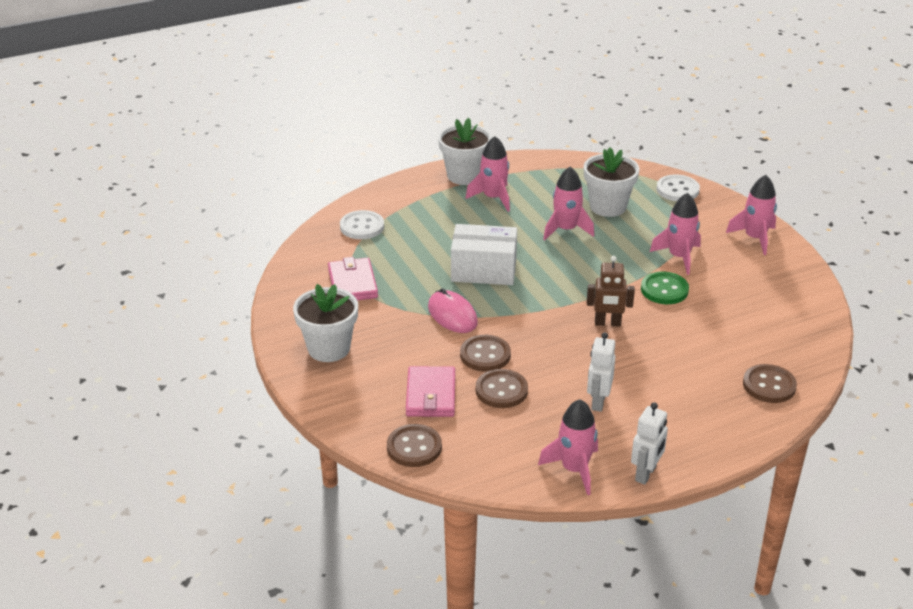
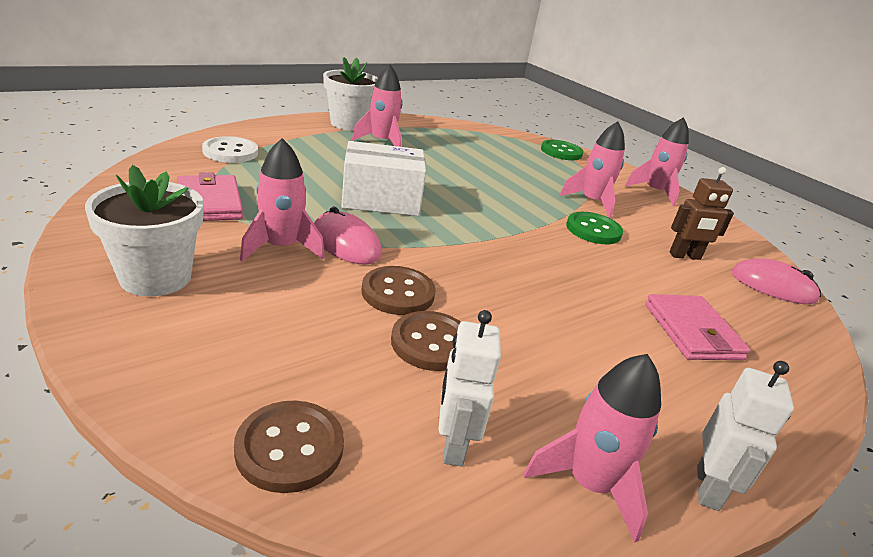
camera: 15 degrees left, 5 degrees down
(431, 395) = (319, 350): pink wallet -> pink wallet (692, 331)
(566, 230) = (465, 172): pink rocket -> pink rocket (281, 247)
(598, 402) = (577, 361): white robot -> white robot (453, 444)
(607, 323) = (546, 261): brown robot -> brown robot (685, 256)
(608, 206) = (501, 158): white flower pot -> none
(677, 190) = (561, 152): white button -> green button
(769, 385) = (778, 339): brown button -> none
(804, 339) = (773, 286): none -> pink mouse

